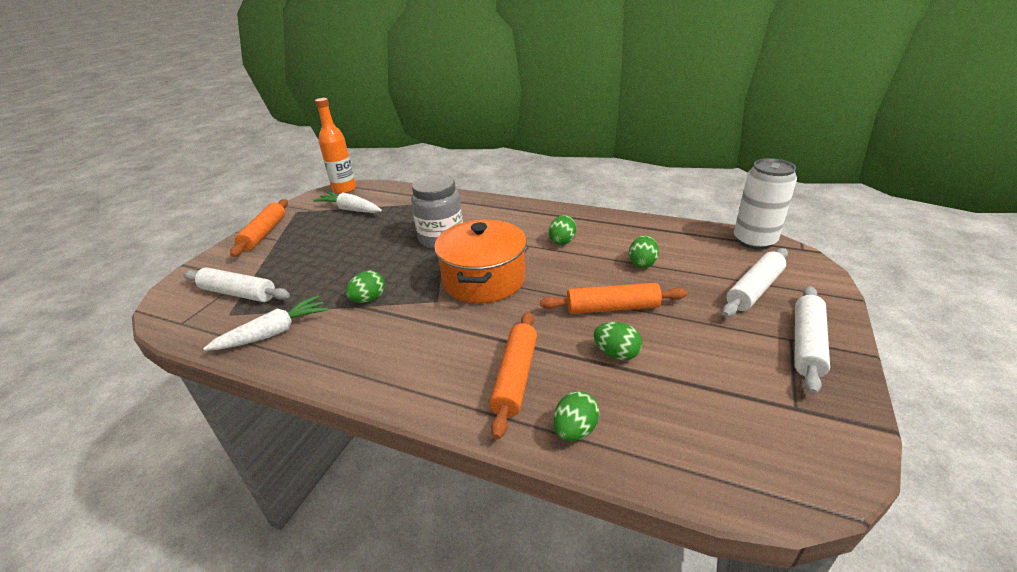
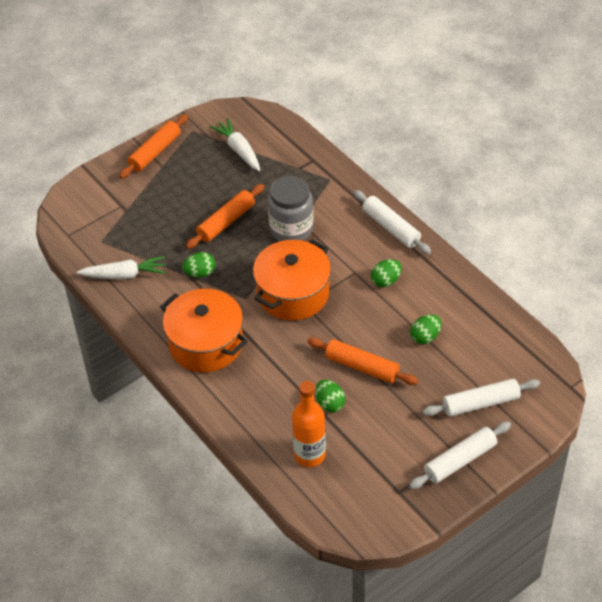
camera: 30 degrees right, 15 degrees up
(238, 293) = (113, 221): white rolling pin -> white rolling pin (391, 228)
(344, 189) = (248, 113): orange bottle -> orange bottle (309, 455)
(420, 358) = (206, 344): none -> orange pot
(515, 377) = (253, 388): orange rolling pin -> orange rolling pin (226, 222)
(575, 430) = (261, 438): green egg -> none
(754, 241) = (542, 359): white can -> none

